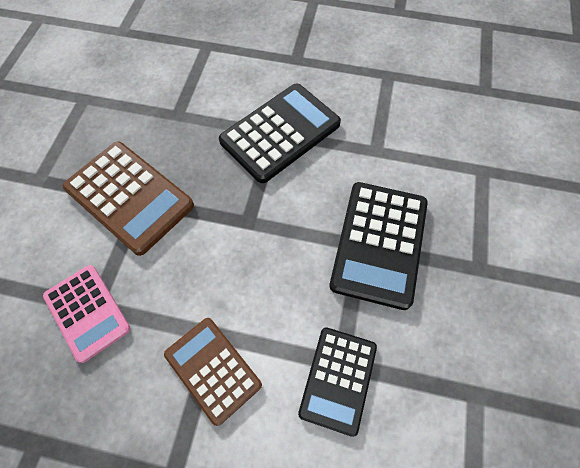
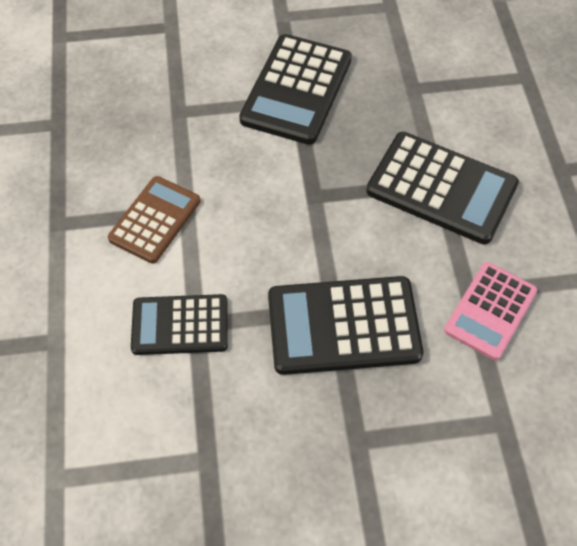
camera: 70 degrees right, 5 degrees down
(87, 312) = (172, 108): pink calculator -> pink calculator (490, 311)
(129, 197) = (296, 90): brown calculator -> black calculator

